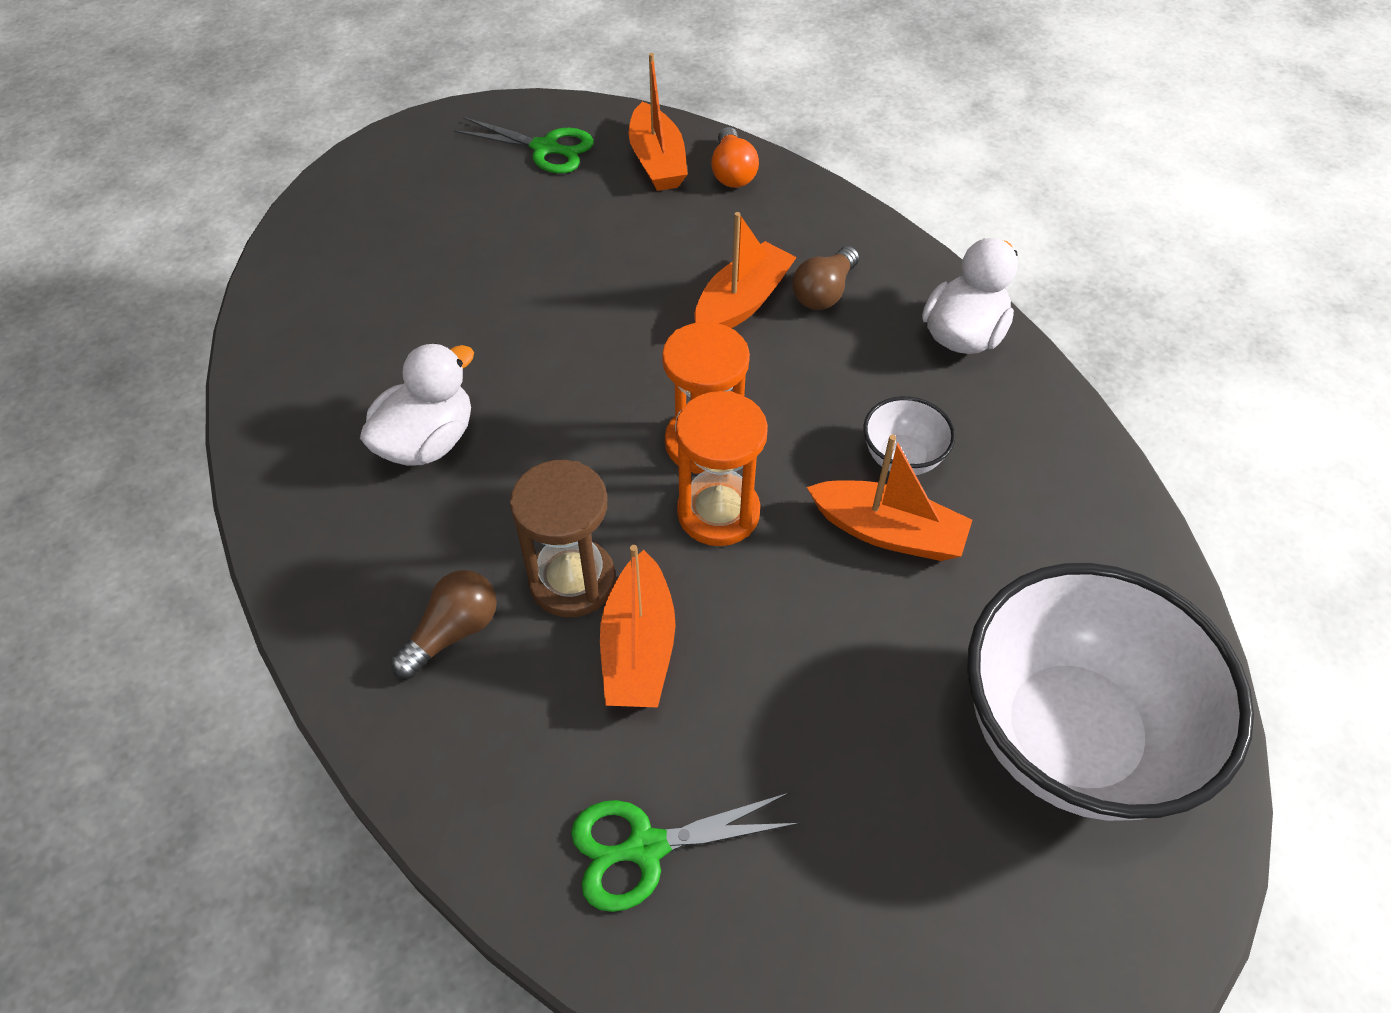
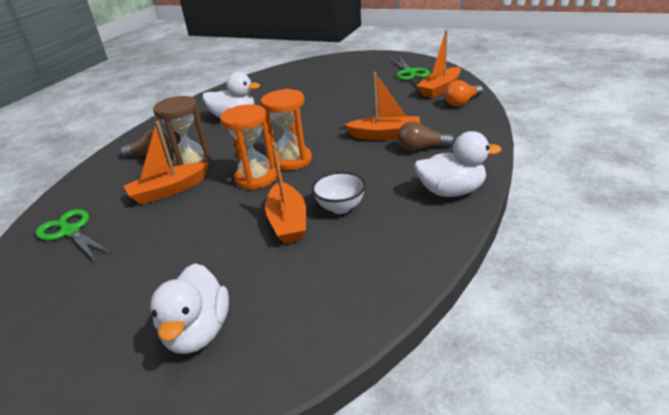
camera: 60 degrees right, 20 degrees down
(1069, 736) = (198, 332): white bowl -> white duck

